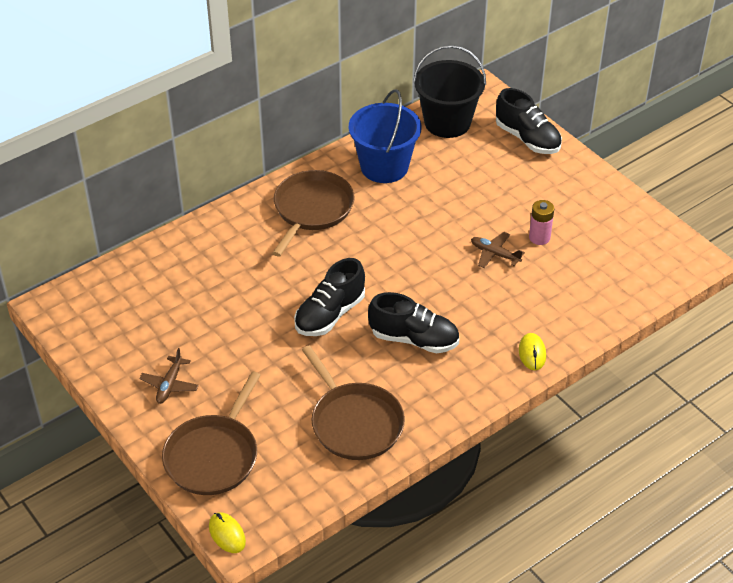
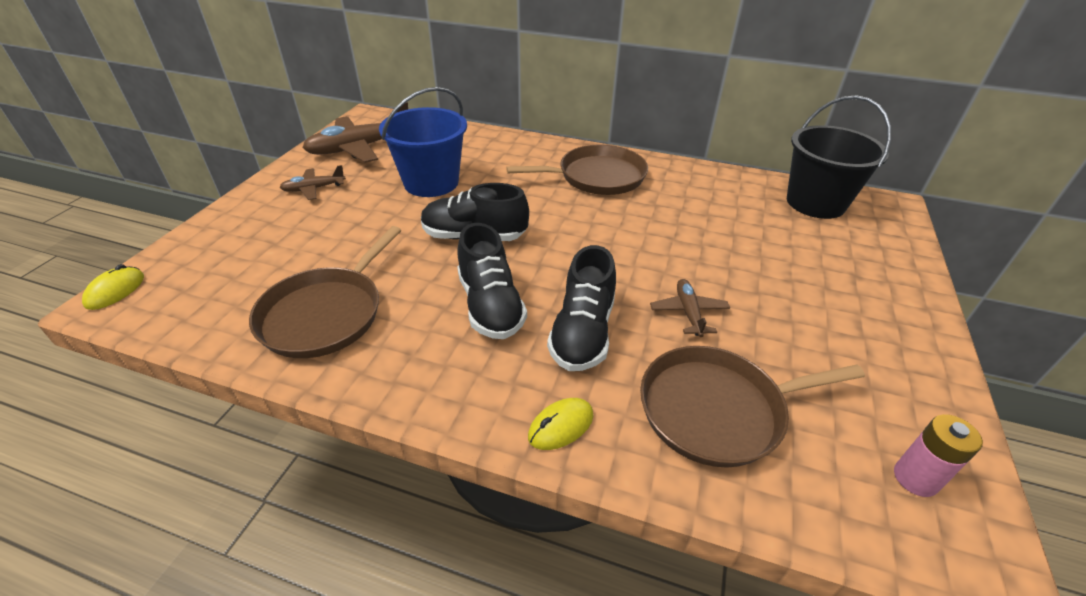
camera: 55 degrees right, 5 degrees down
(118, 332) = (360, 148): none -> brown plane
(213, 456) = (231, 242): brown pan -> brown pan (717, 410)
(384, 167) = (702, 192): blue bucket -> blue bucket (431, 182)
(527, 138) = (889, 262): black shoe -> black shoe (583, 332)
(539, 237) = (763, 339): pink battery -> pink battery (915, 478)

